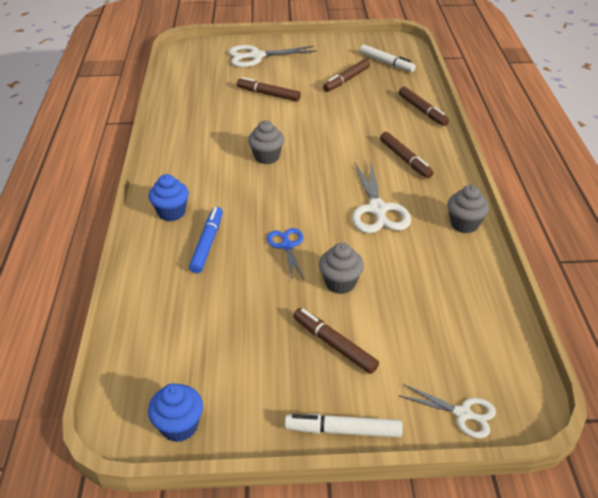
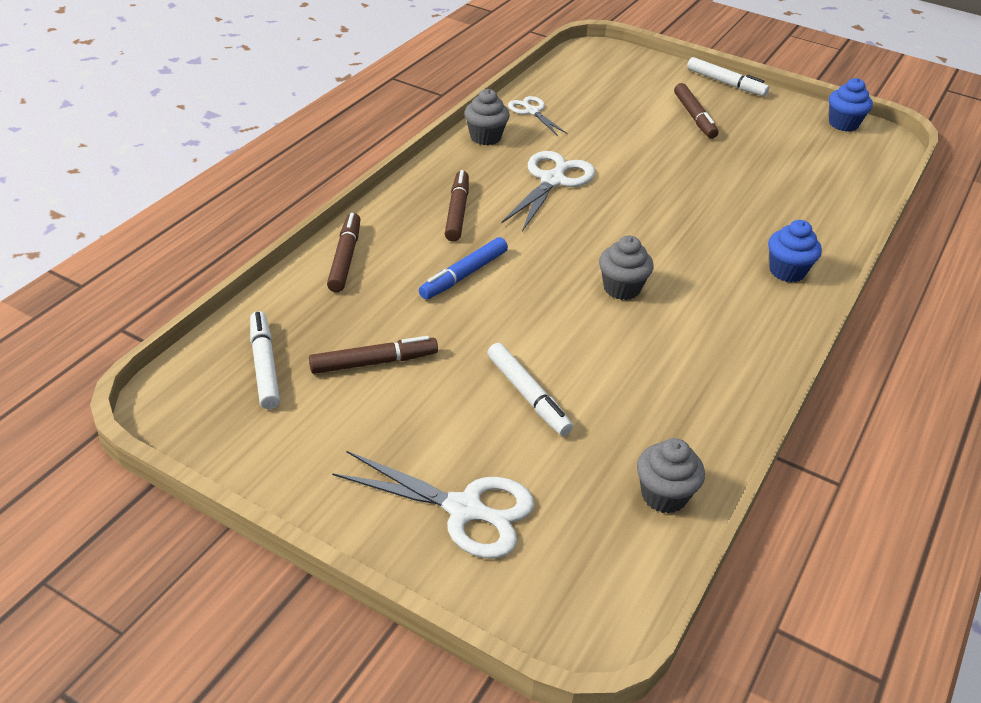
camera: 150 degrees left, 0 degrees up
(207, 244) = (760, 223): blue marker -> blue marker (464, 275)
(268, 94) = (528, 395): brown marker -> white marker
(287, 246) = (677, 189): blue scissors -> none
(340, 283) = (652, 146): grey cupcake -> grey cupcake (664, 495)
(462, 413) = (637, 61): white scissors -> white scissors (532, 111)

